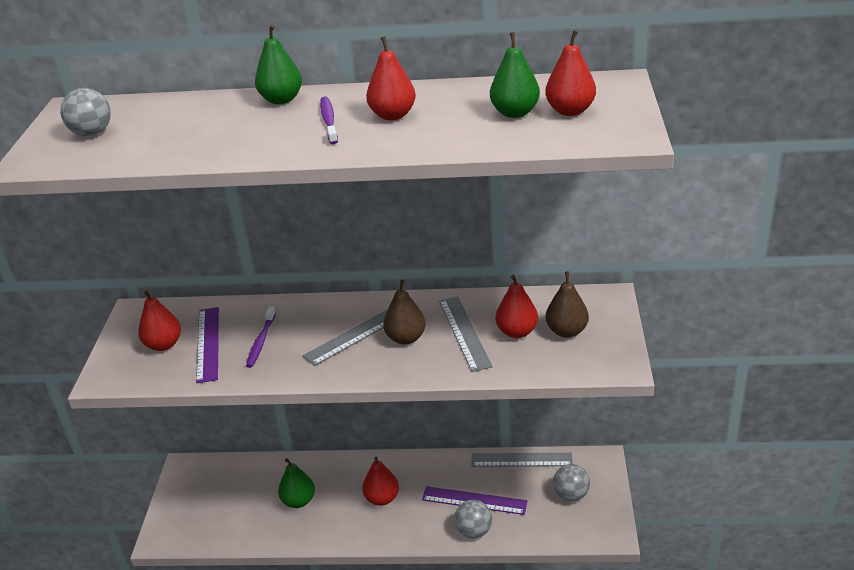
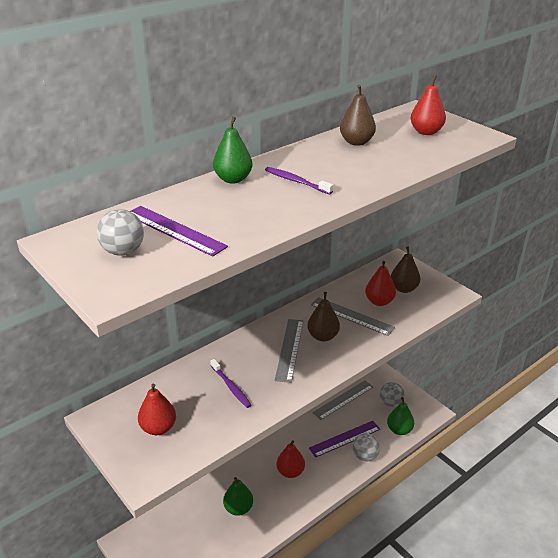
camera: 45 degrees left, 0 degrees up
(208, 344) = (193, 409): purple ruler -> purple ruler (174, 230)
(393, 115) = (331, 165): red pear -> none
(468, 99) = (356, 142): none -> brown pear
(515, 113) = (399, 142): green pear -> green pear (399, 430)

